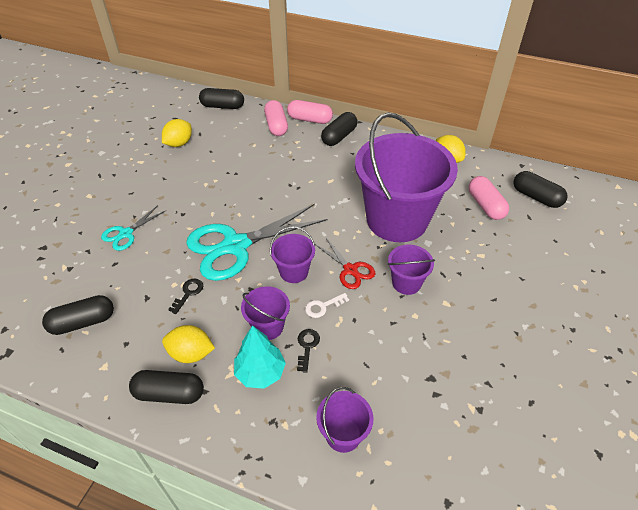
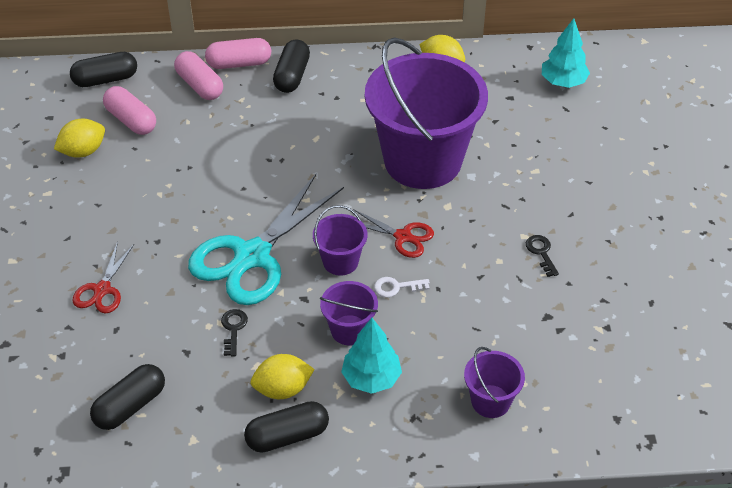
camera: 25 degrees left, 0 degrees up
(126, 233) = (102, 290): turquoise scissors -> red scissors
(179, 143) = (83, 151): yellow lemon -> yellow lemon turned 45 degrees clockwise
(307, 346) = (404, 334): black key -> black key (541, 252)
(323, 306) = (396, 287): white key -> white key turned 45 degrees clockwise
(406, 283) = (472, 229): purple bucket -> none
(485, 205) = (512, 110): pink capsule -> pink capsule (131, 120)
(536, 197) = (563, 82): black capsule -> turquoise tree

